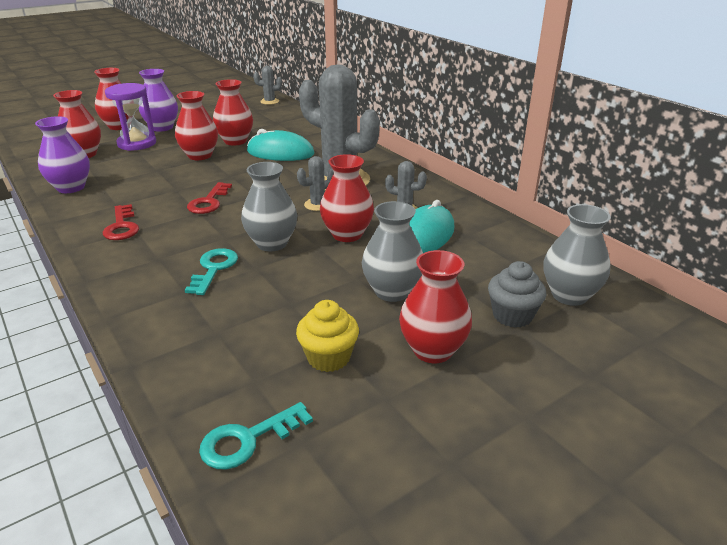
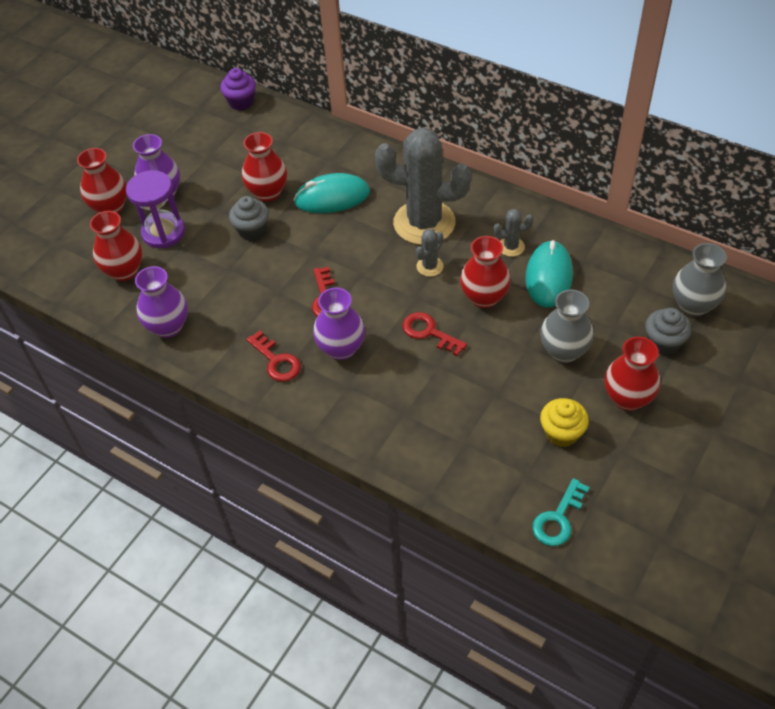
camera: 20 degrees left, 20 degrees up
(183, 233) = (341, 348): none -> purple vase
(200, 155) = (252, 230): red vase -> grey cupcake
(214, 269) = (405, 380): turquoise key -> none
(269, 101) = (241, 102): grey cactus -> purple cupcake
(272, 243) = (429, 332): grey vase -> red key

